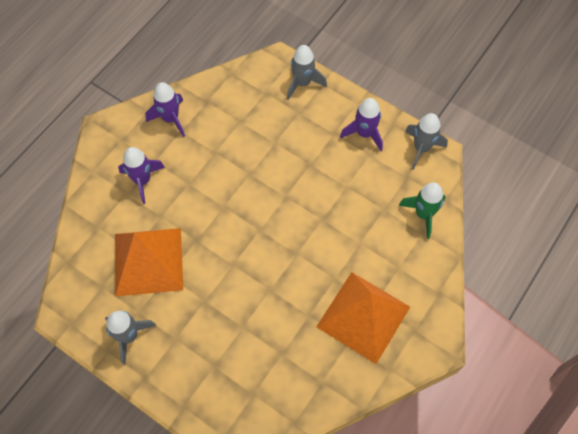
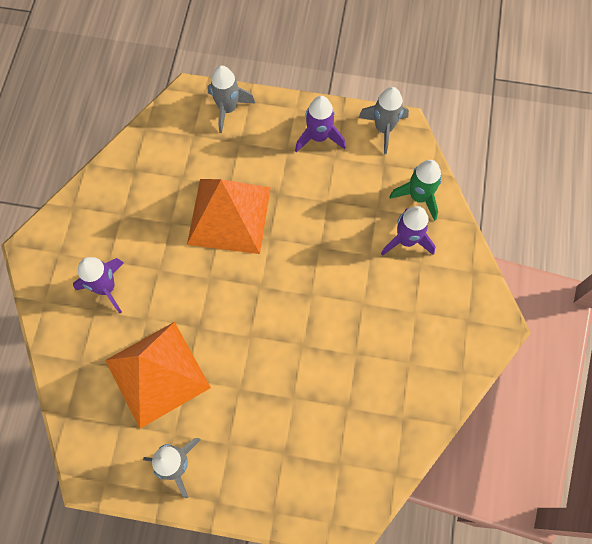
camera: 25 degrees left, 5 degrees up
(170, 119) = (103, 206): purple rocket -> purple rocket (406, 240)
(363, 317) = (411, 330): orange pyramid -> orange pyramid (229, 215)

